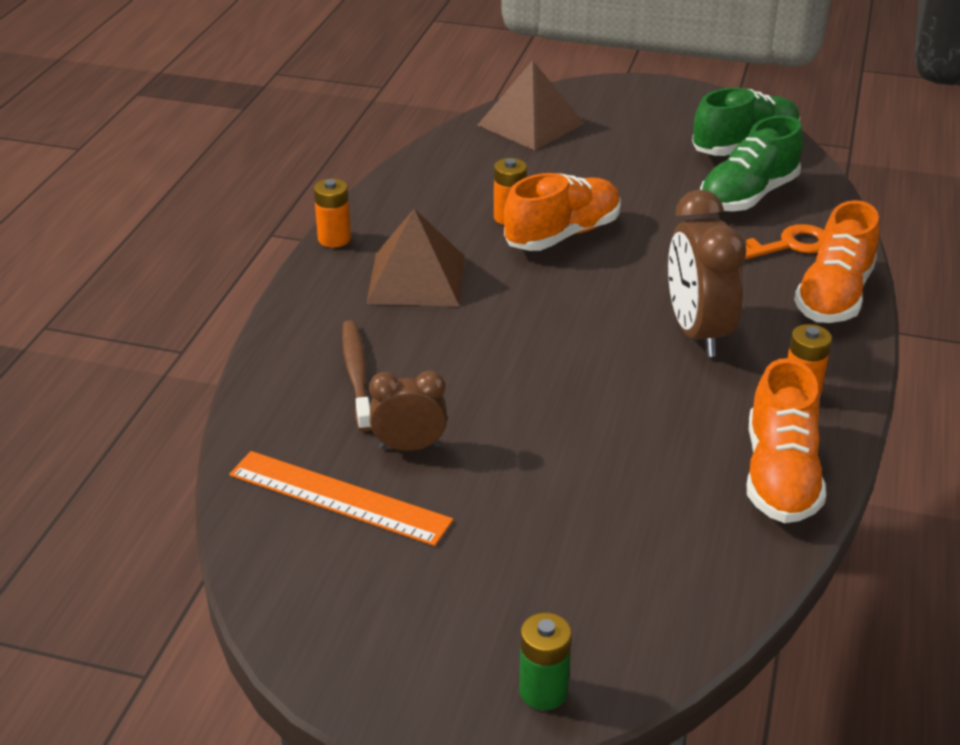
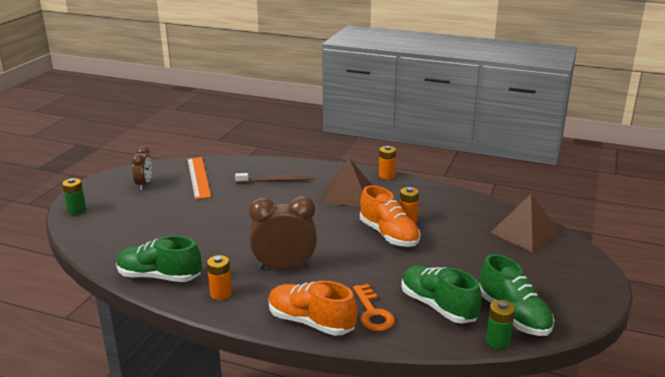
camera: 95 degrees right, 10 degrees down
(339, 497) = (198, 177): orange ruler -> orange ruler turned 45 degrees counterclockwise
(409, 447) = (222, 190): brown clock -> brown clock (144, 185)
(780, 476) = (159, 277): orange shoe -> green shoe
(805, 159) = (497, 342): none -> green battery

